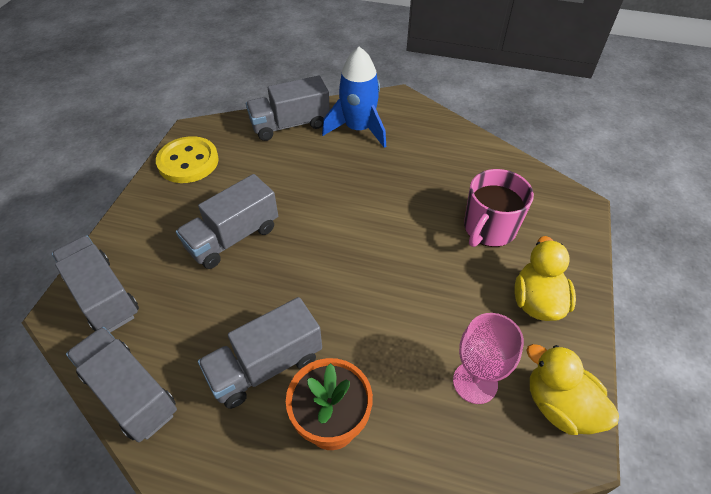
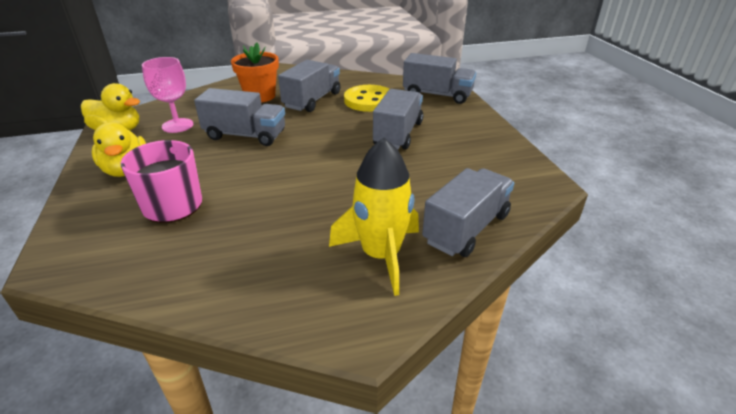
camera: 150 degrees right, 15 degrees down
(130, 393) = (372, 79): grey truck -> grey truck (245, 135)
(188, 162) = (507, 162): yellow button -> yellow button (369, 100)
(358, 129) = (381, 255): blue rocket -> yellow rocket

